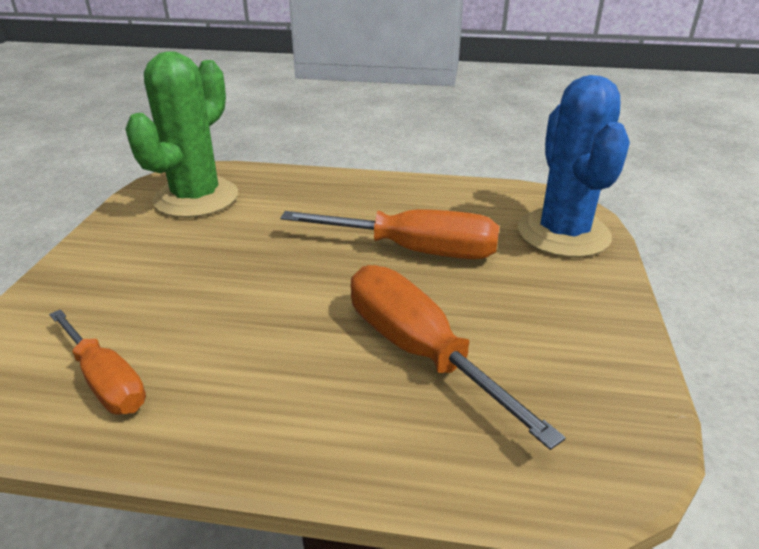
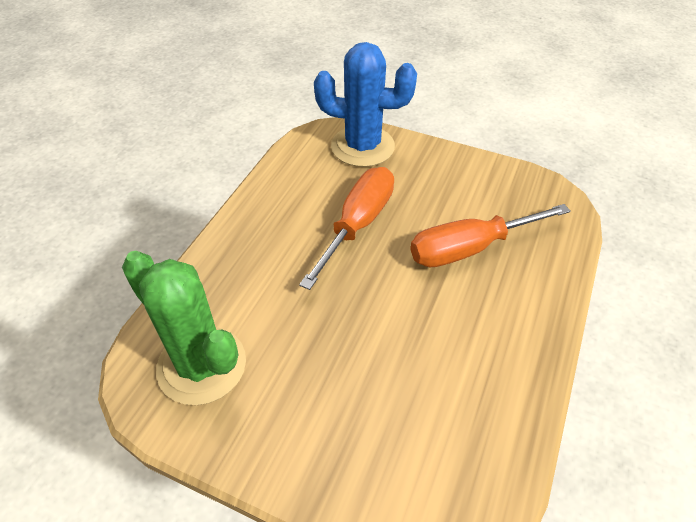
camera: 75 degrees left, 15 degrees up
(106, 381) = (472, 429): orange screwdriver -> none

